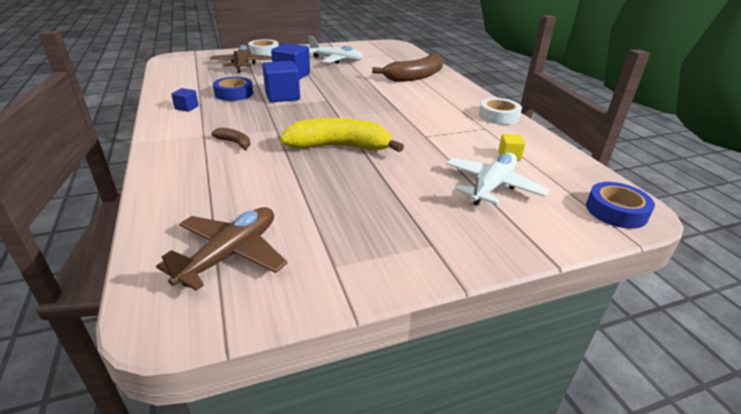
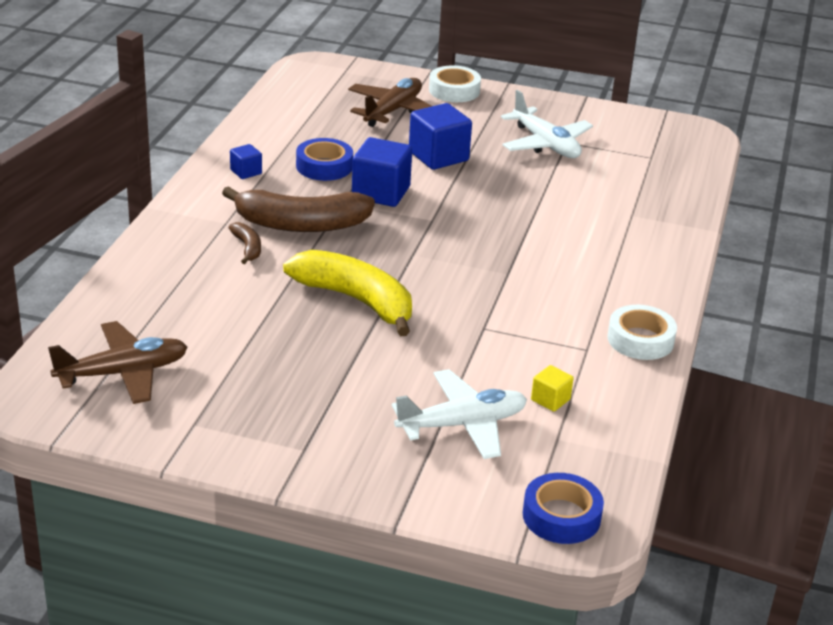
camera: 35 degrees right, 0 degrees up
(415, 77) = (625, 222): brown banana -> brown banana (301, 224)

